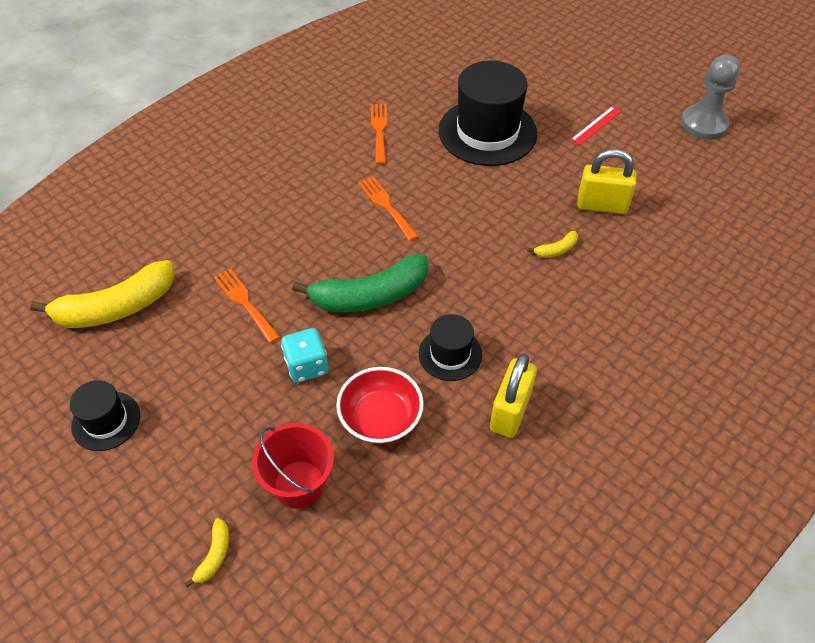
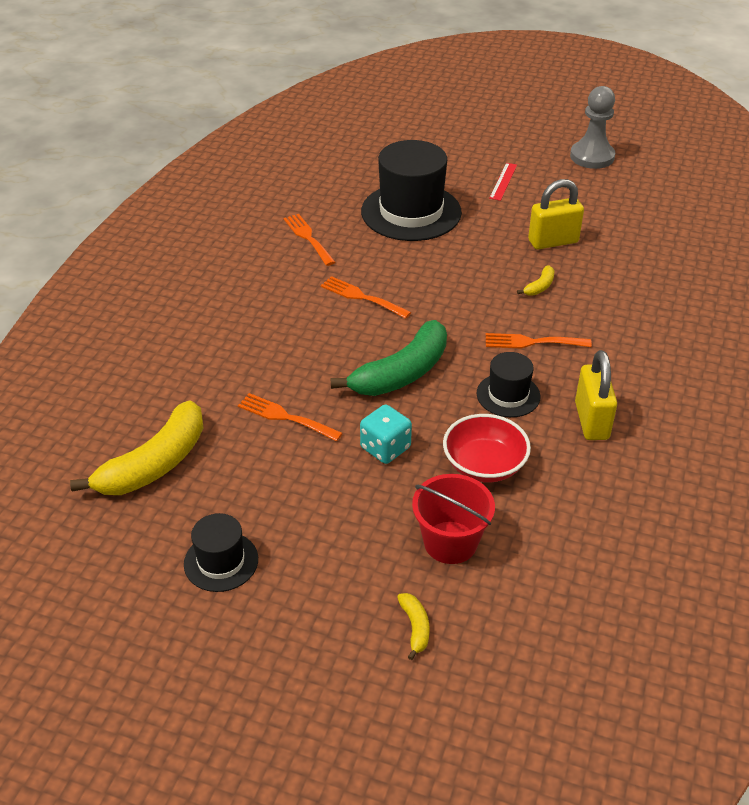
camera: 25 degrees left, 10 degrees down
(509, 307) = (532, 342): none -> orange fork

